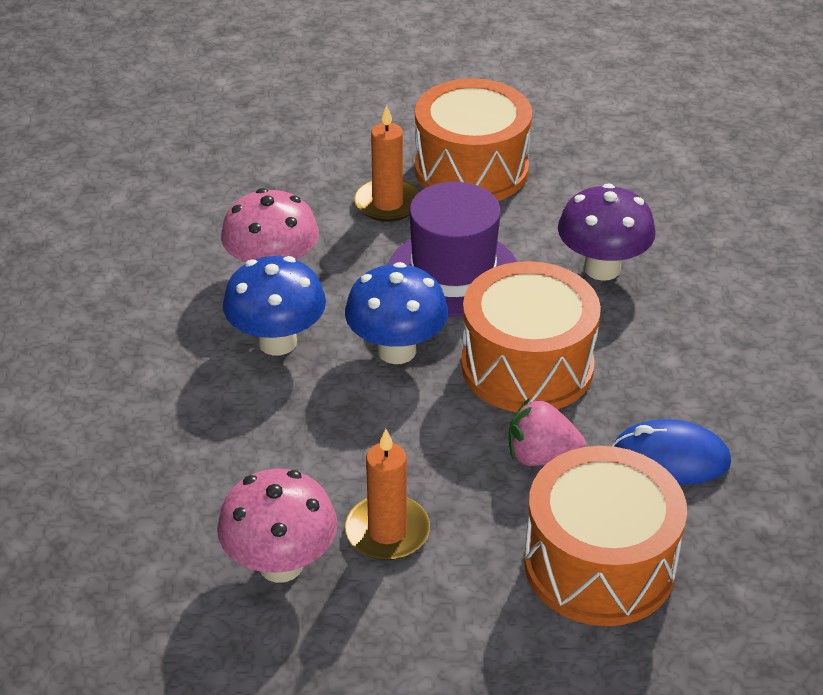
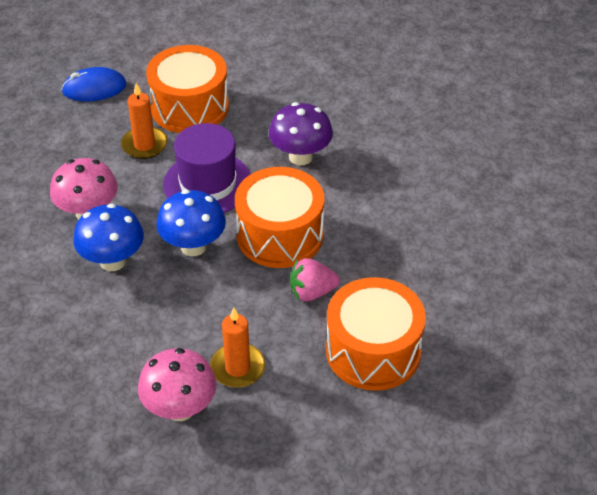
camera: 20 degrees left, 5 degrees up
(670, 458) = (389, 272): blue mouse -> blue mouse (94, 88)

